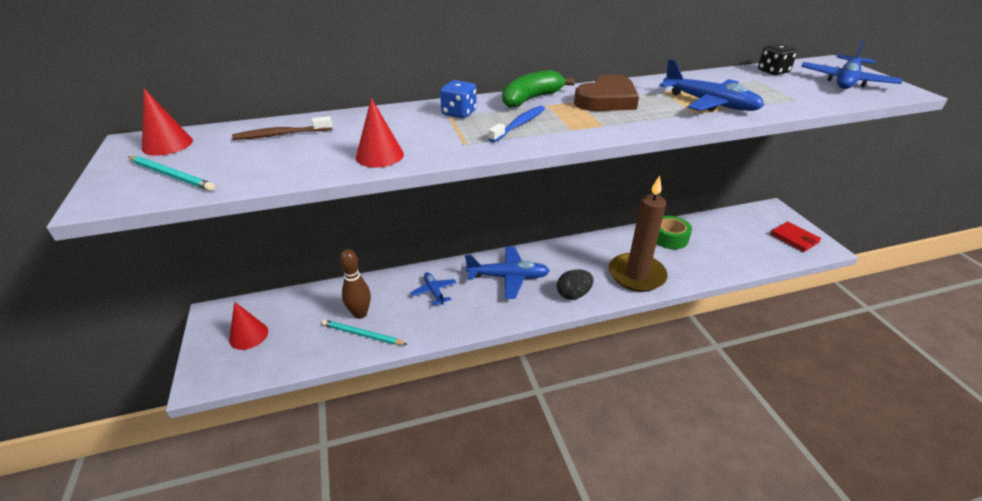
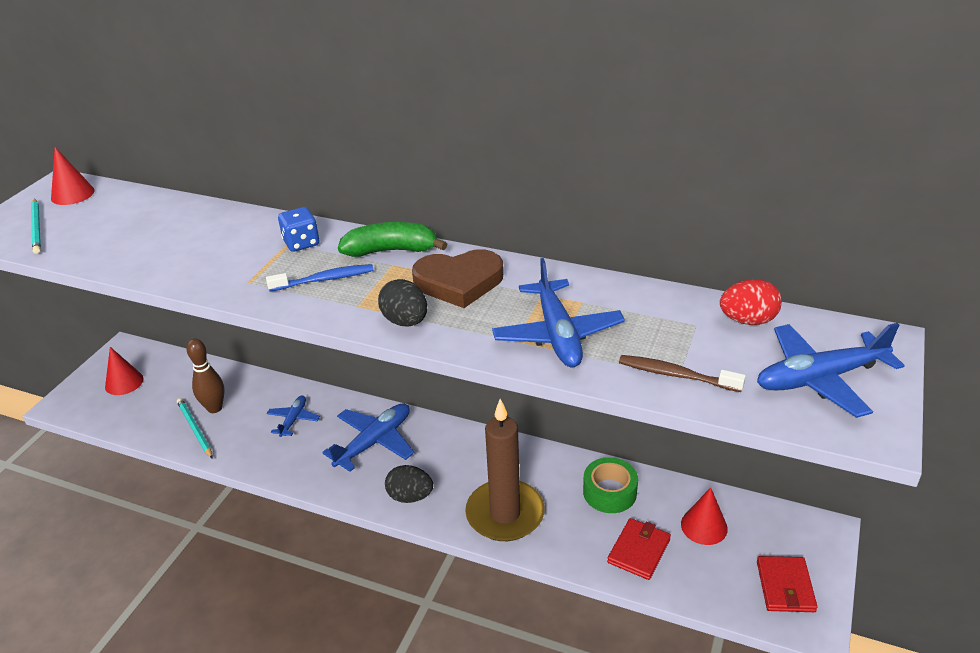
camera: 40 degrees right, 0 degrees up
(281, 135) = (146, 214): brown toothbrush -> brown toothbrush (676, 375)
(379, 155) = (172, 267): red cone -> red cone (704, 526)
(508, 277) = (374, 442): blue plane -> blue plane turned 90 degrees counterclockwise
(618, 126) = (405, 321): none -> black egg
(720, 257) = (639, 551): none -> red wallet
(773, 71) = (747, 320): black dice -> red egg

